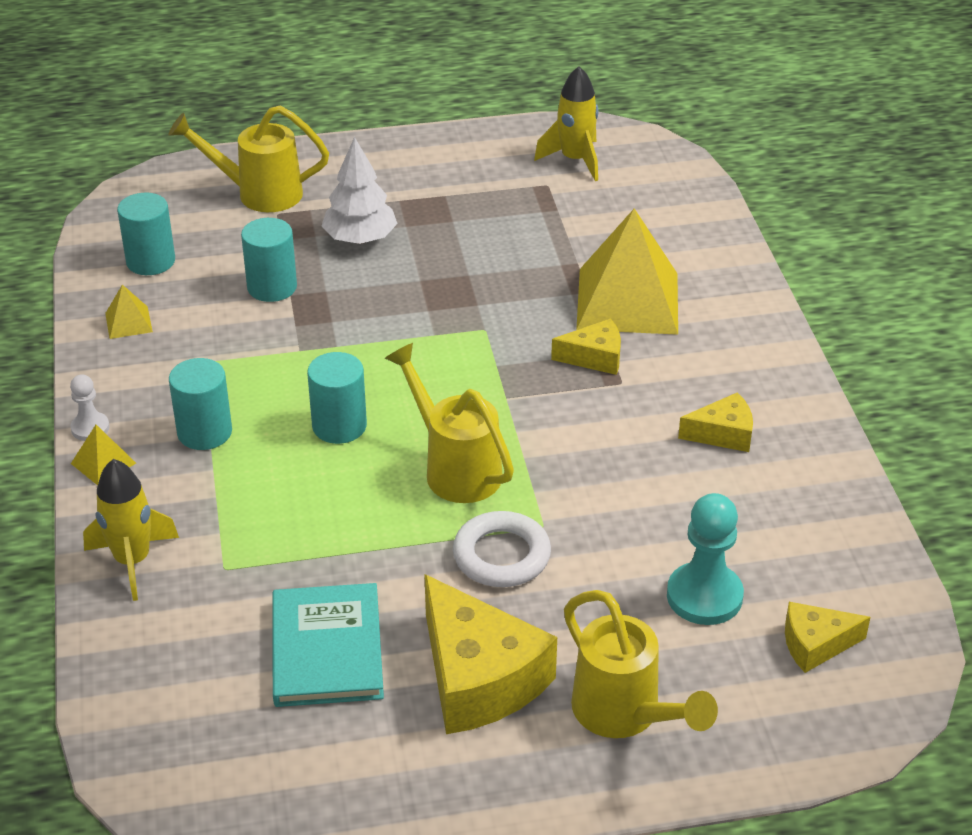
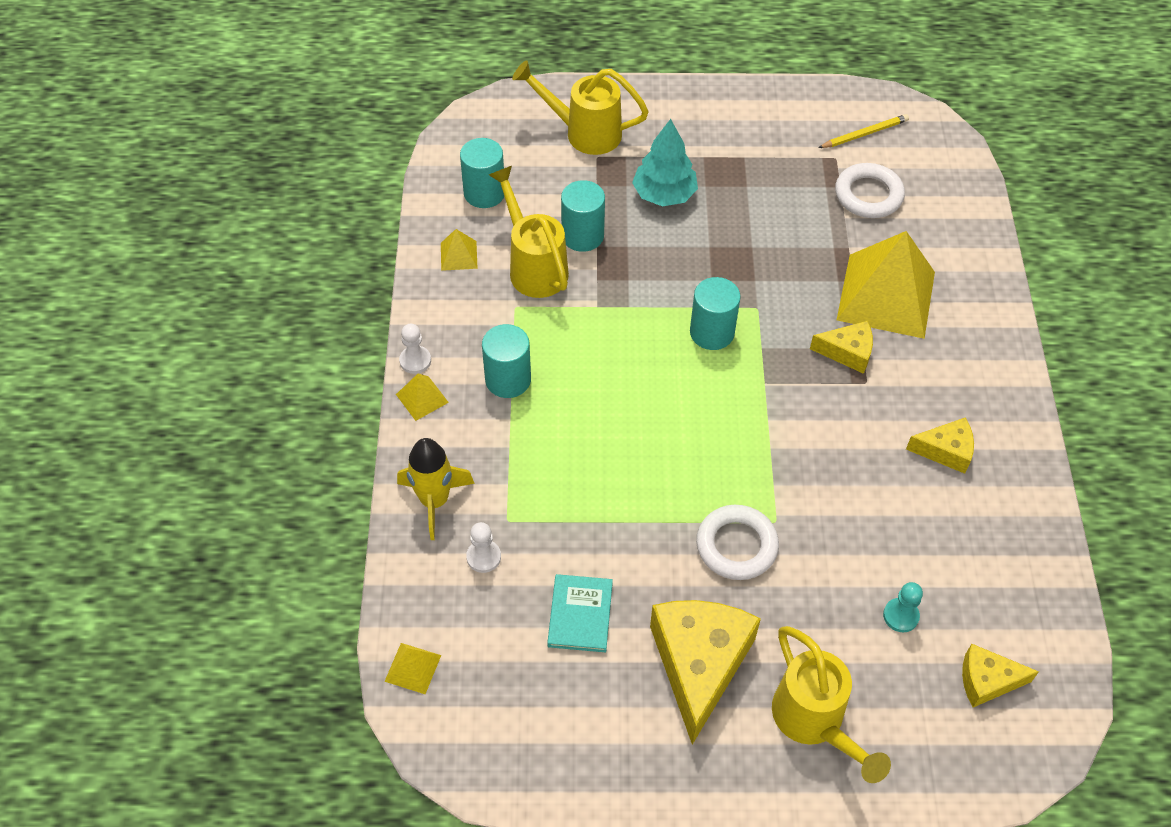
camera: 10 degrees right, 15 degrees up
(129, 733) = (413, 668): none -> yellow pyramid
(201, 608) = (483, 557): none -> white pawn
(327, 649) = (580, 615): turquoise book -> turquoise book, size x0.66
(339, 426) = (620, 391): turquoise cylinder -> turquoise cylinder (712, 332)
(360, 239) = (664, 194): white tree -> turquoise tree
(454, 468) = (710, 449): yellow watering can -> yellow watering can (533, 266)
(478, 678) = (699, 664): yellow cheese -> yellow cheese turned 150 degrees counterclockwise
(575, 160) = (864, 134): yellow rocket -> yellow pencil
(590, 213) = (868, 195): none -> white ring
(704, 596) = (900, 616): turquoise pawn -> turquoise pawn, size x0.55

